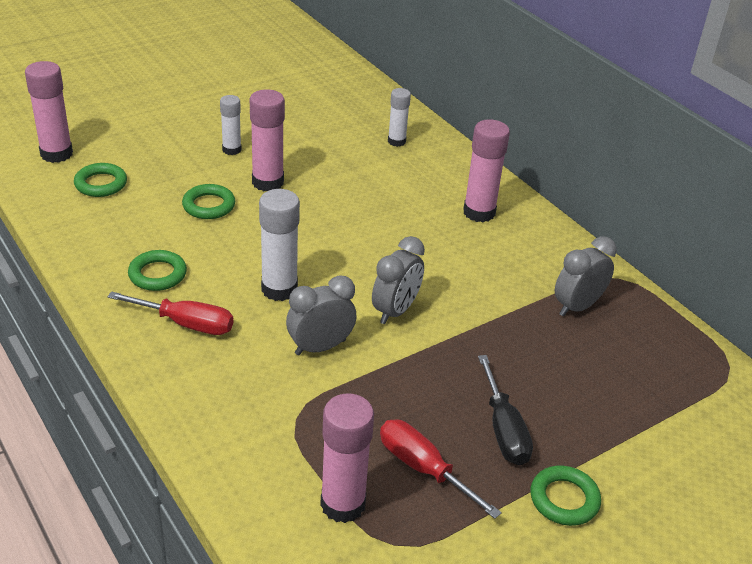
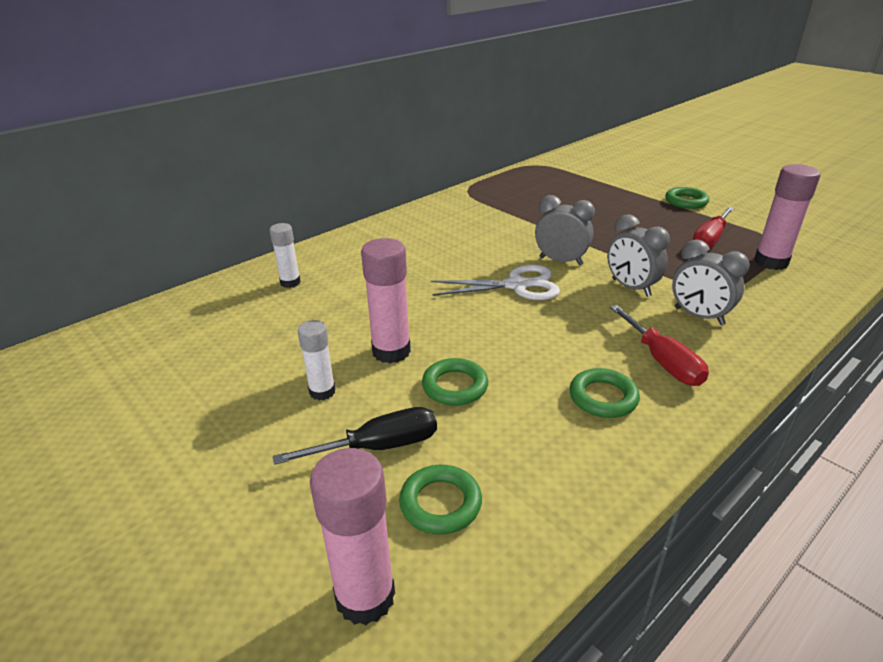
camera: 95 degrees left, 5 degrees down
(186, 324) = (662, 361): red screwdriver -> red screwdriver turned 150 degrees clockwise
(279, 289) = (572, 317): white glue stick -> none
(351, 267) = (516, 285): none -> white scissors
(479, 212) = (406, 237): pink glue stick -> none
(503, 429) = (648, 218): black screwdriver -> black screwdriver (379, 447)
(577, 307) = (508, 201): grey clock -> grey clock (699, 316)

